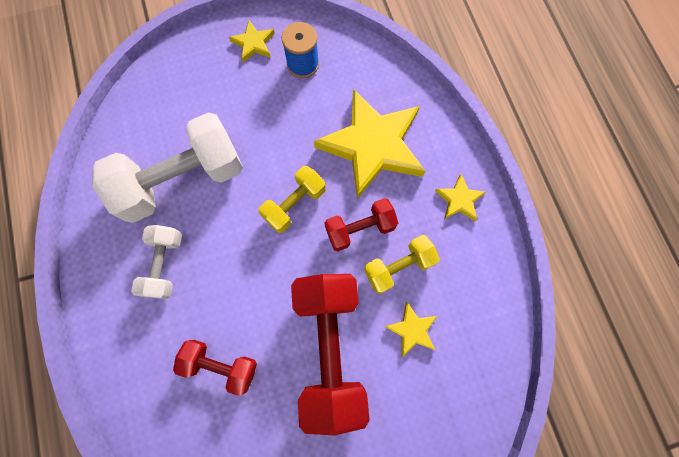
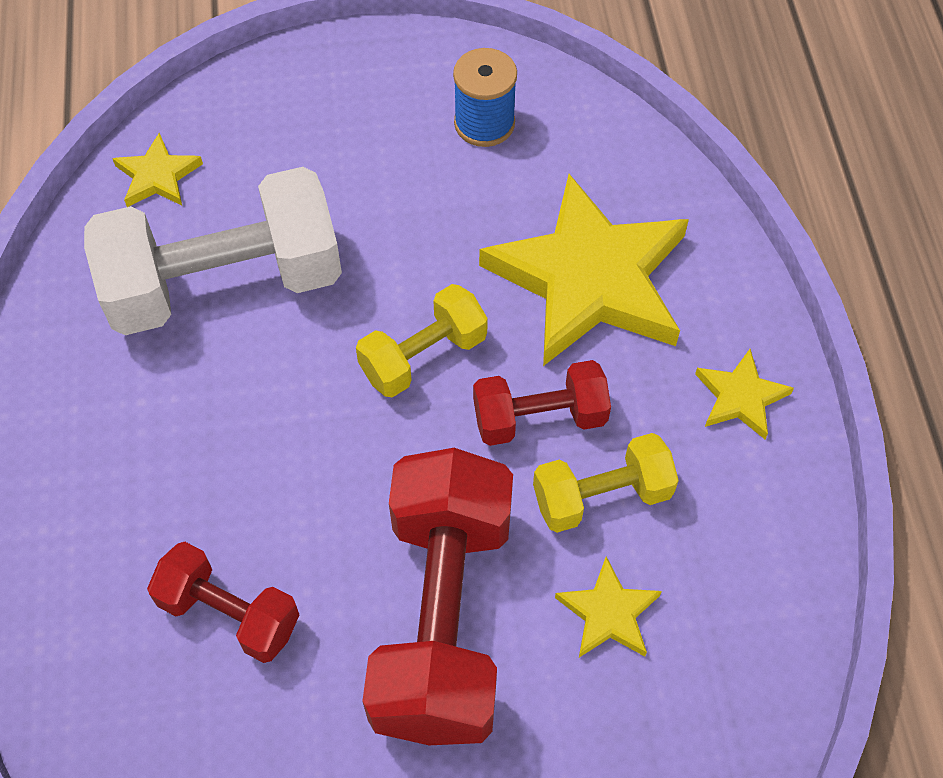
camera: 10 degrees right, 15 degrees down
(165, 264) = (162, 422): white dumbbell -> none
(253, 43) = (400, 77): yellow star -> yellow star (157, 176)

